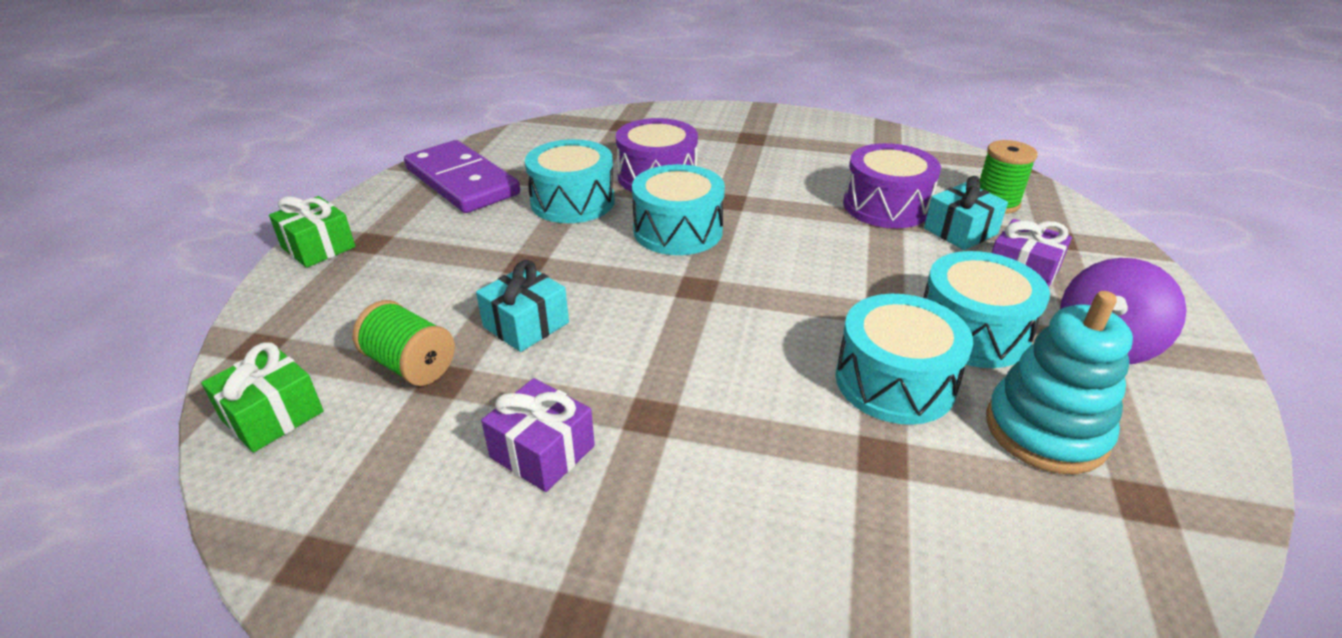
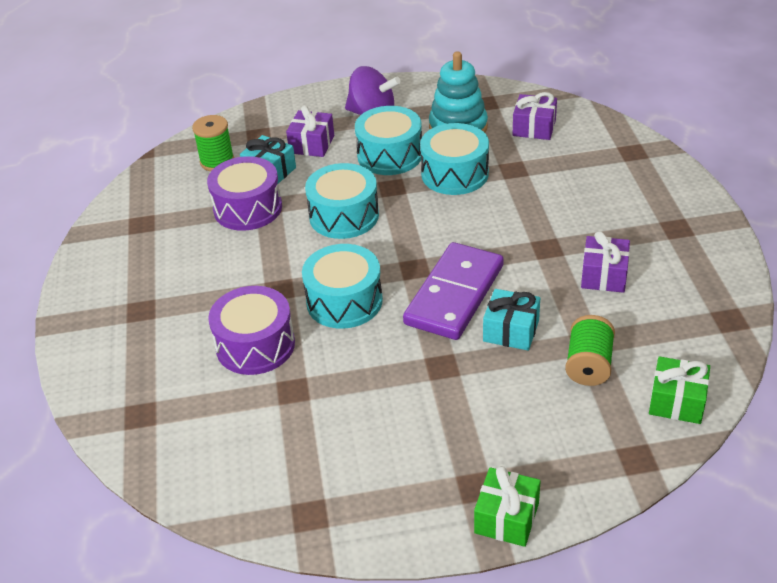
camera: 110 degrees left, 5 degrees up
(462, 181) = (333, 483): purple domino -> purple domino (454, 294)
(572, 201) = (330, 382): turquoise drum -> turquoise drum (344, 216)
(1026, 543) = (534, 128): none -> purple gift

